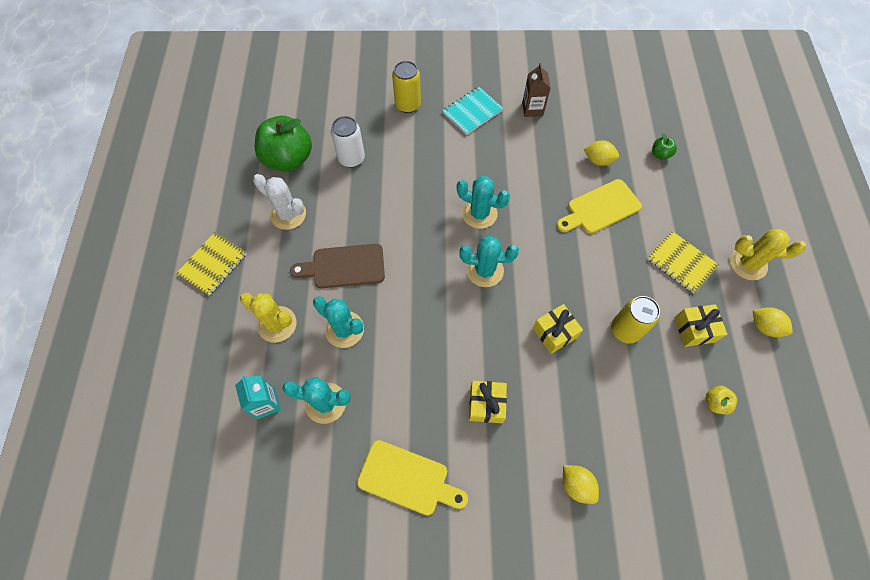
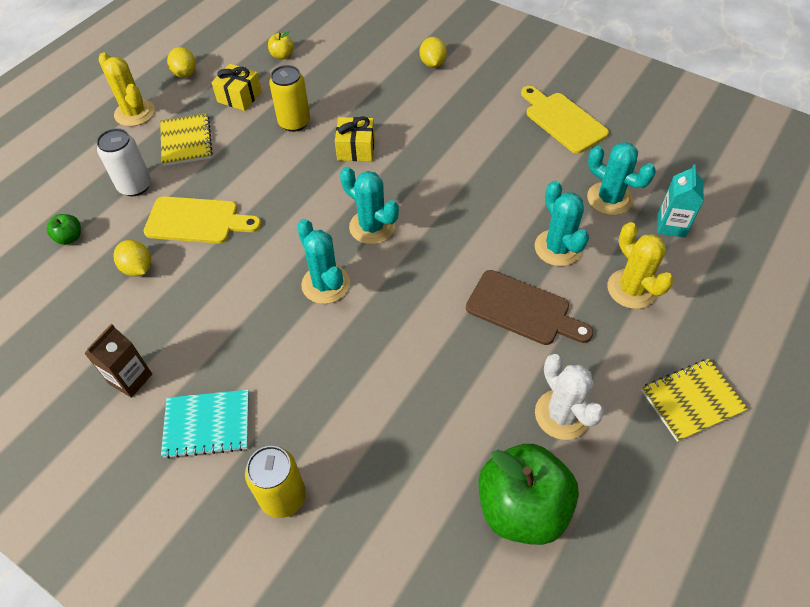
camera: 145 degrees left, 10 degrees down
(351, 158) = (428, 451): white can -> white can (135, 186)
(486, 404) = (461, 132): yellow gift -> none

